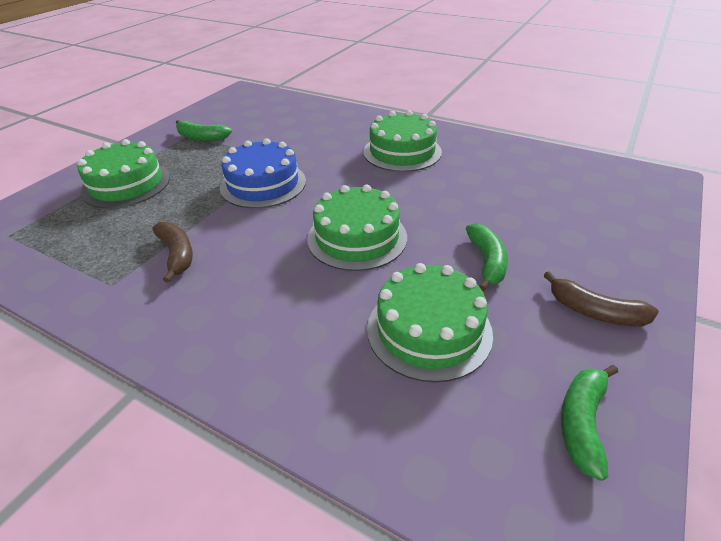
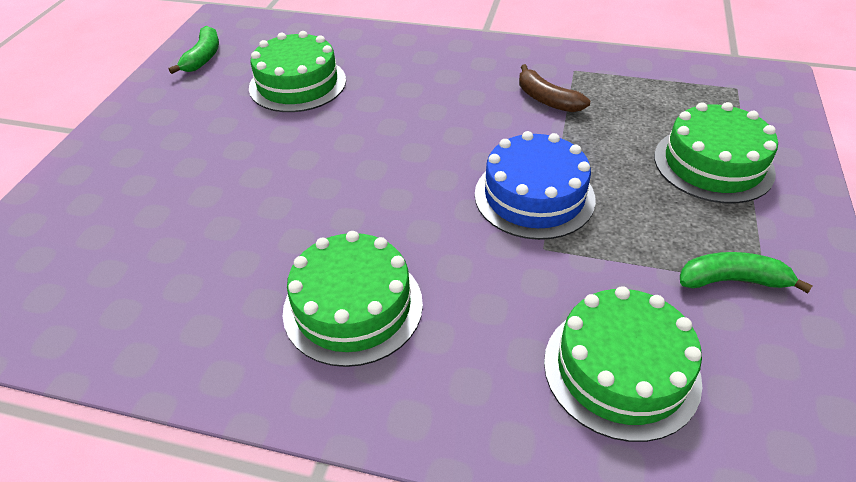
camera: 165 degrees right, 5 degrees up
(357, 238) = (378, 144): green cake -> green cake (621, 370)
(487, 262) = (241, 142): green banana -> none
(595, 311) = (158, 116): brown banana -> none

